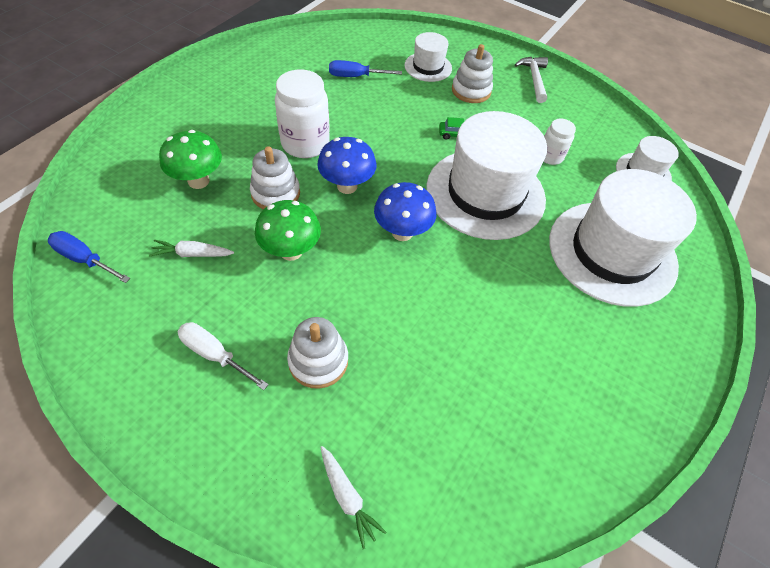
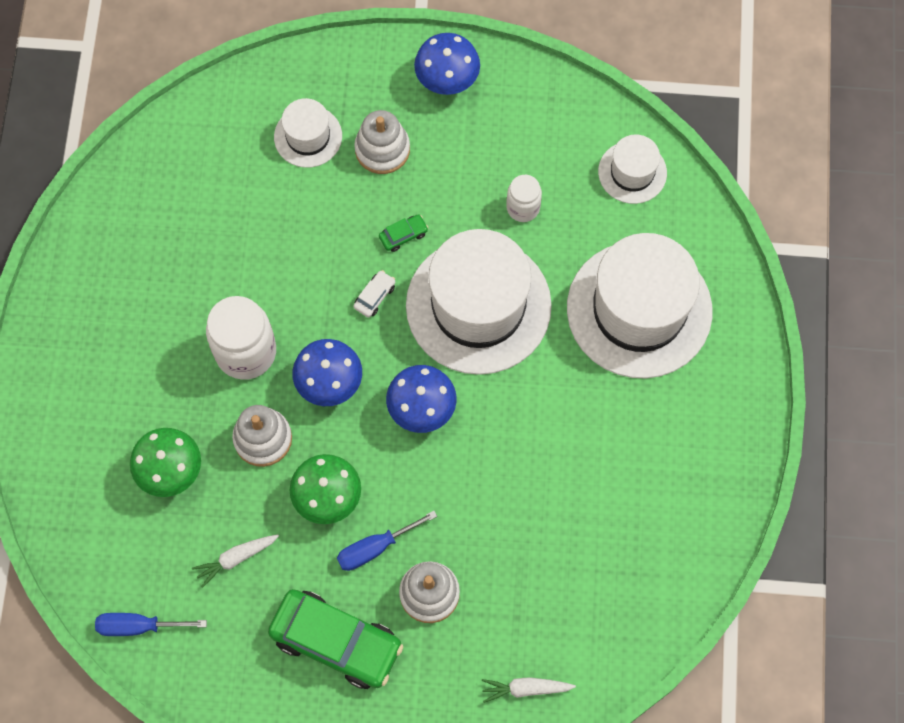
camera: 25 degrees left, 15 degrees up
(215, 354) = (336, 642): white screwdriver -> green car
(347, 497) = (525, 689): white carrot -> white carrot turned 150 degrees clockwise
(356, 76) = (232, 208): blue screwdriver -> blue screwdriver (375, 547)
(414, 155) = (375, 296): none -> white car
(534, 79) = (447, 81): white hammer -> blue mushroom

